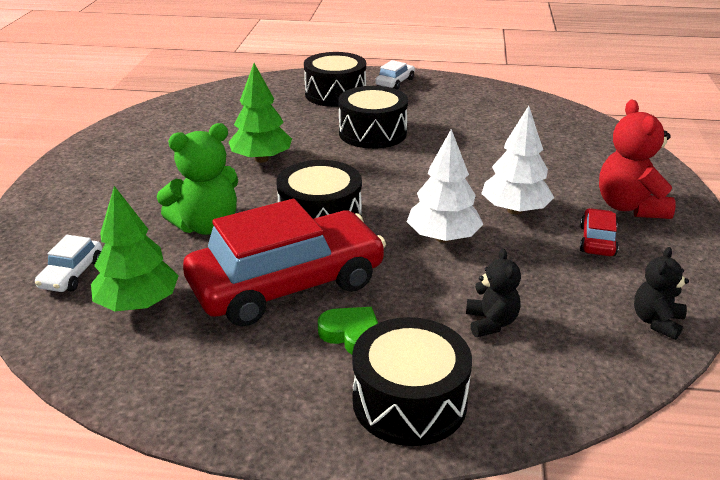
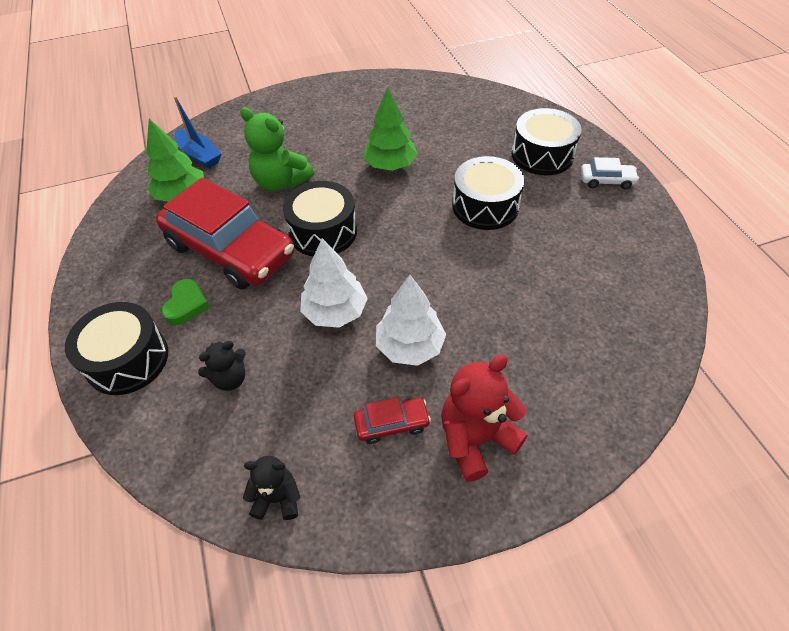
camera: 65 degrees right, 20 degrees up
(72, 274) = (199, 155): white car -> blue boat

